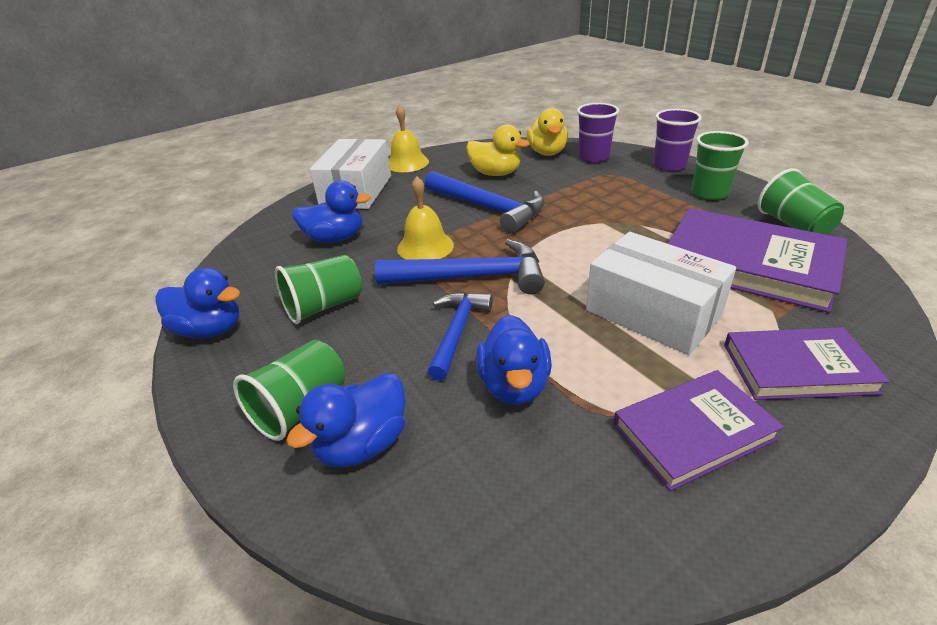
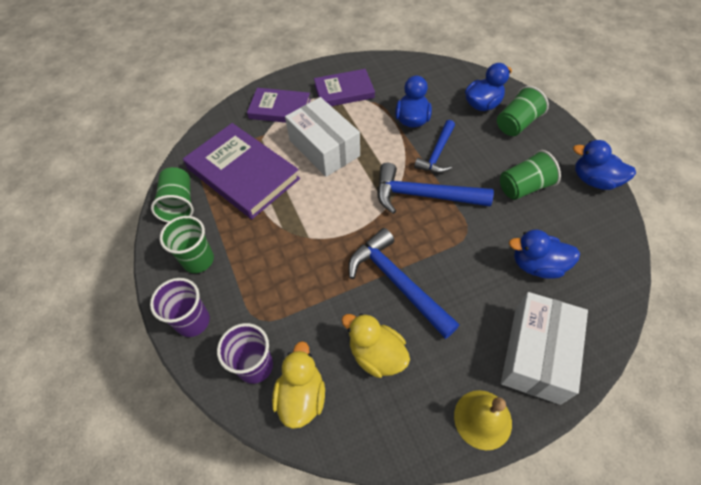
camera: 170 degrees left, 20 degrees up
(425, 246) = (456, 236): yellow bell -> none

